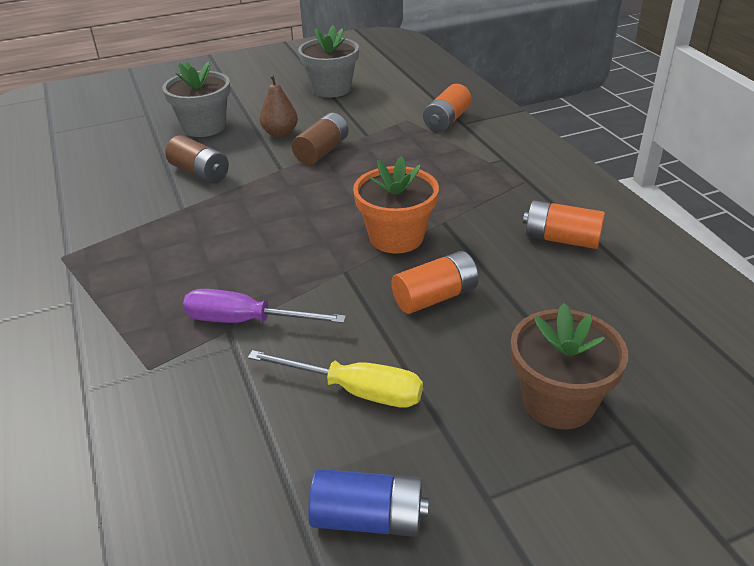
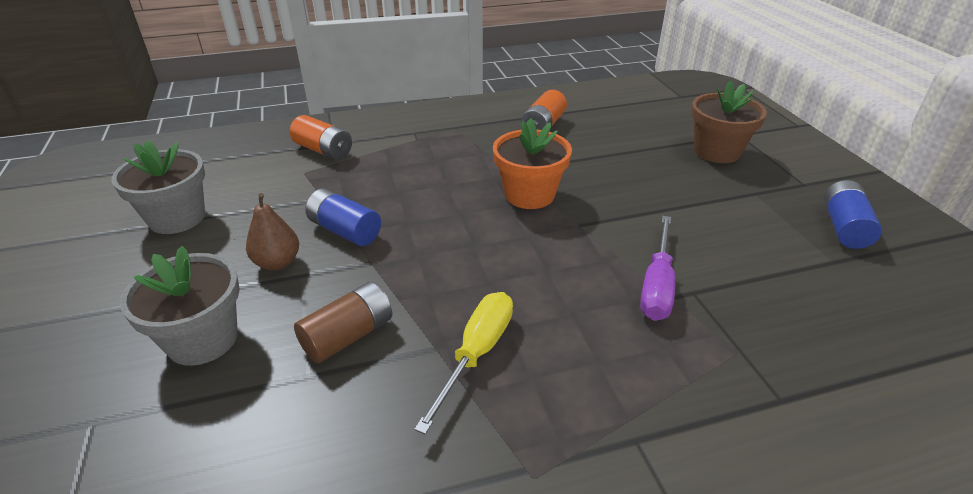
camera: 85 degrees left, 0 degrees up
(322, 151) = (345, 230): brown battery -> blue battery
(355, 391) = (731, 226): yellow screwdriver -> yellow screwdriver (476, 353)
(435, 297) = (615, 183): orange battery -> none

